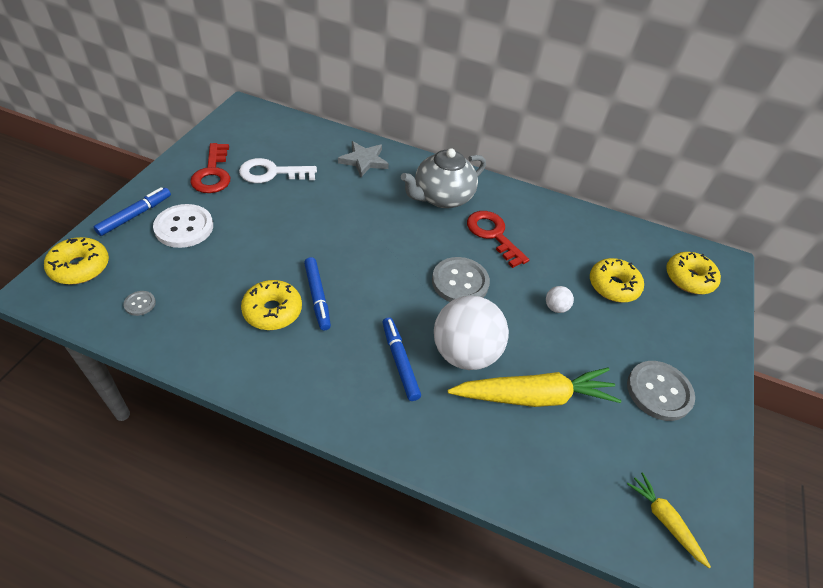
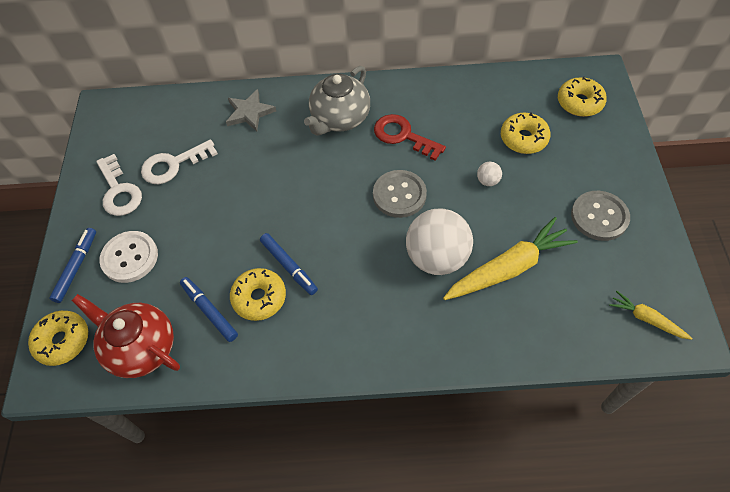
camera: 15 degrees left, 10 degrees up
(140, 304) = (141, 348): grey button -> red teapot
(213, 173) = (119, 191): red key -> white key
(400, 361) = (390, 290): blue marker -> blue marker (209, 311)

